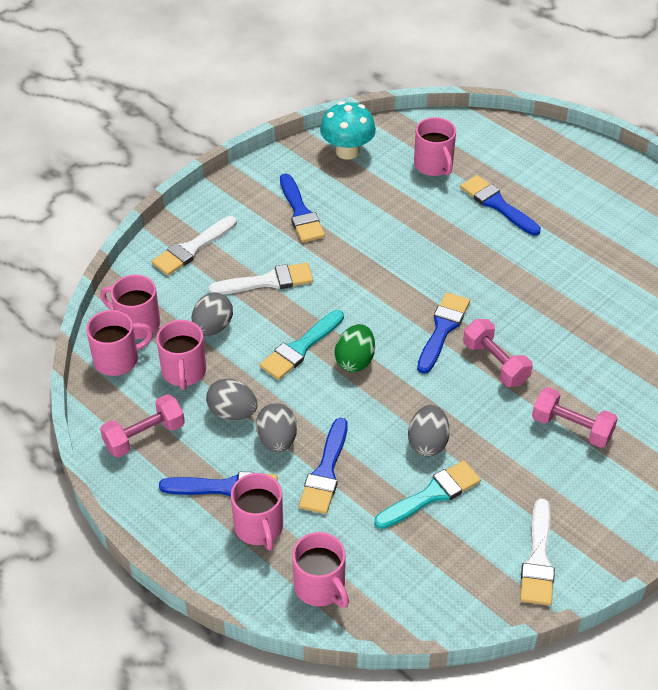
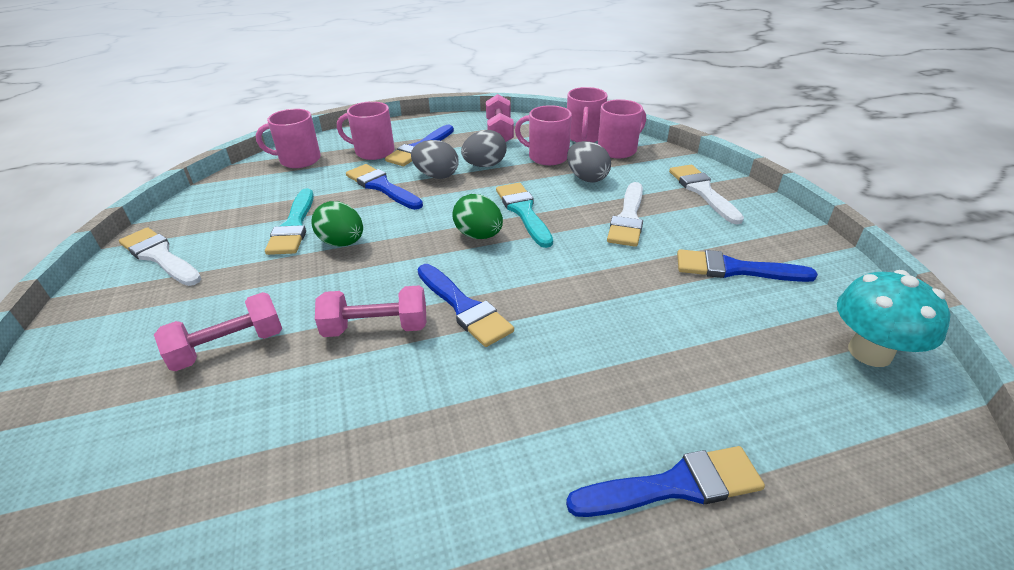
camera: 120 degrees right, 10 degrees down
(427, 443) = (342, 243): grey egg -> green egg
(434, 165) = (815, 444): pink mug -> none

